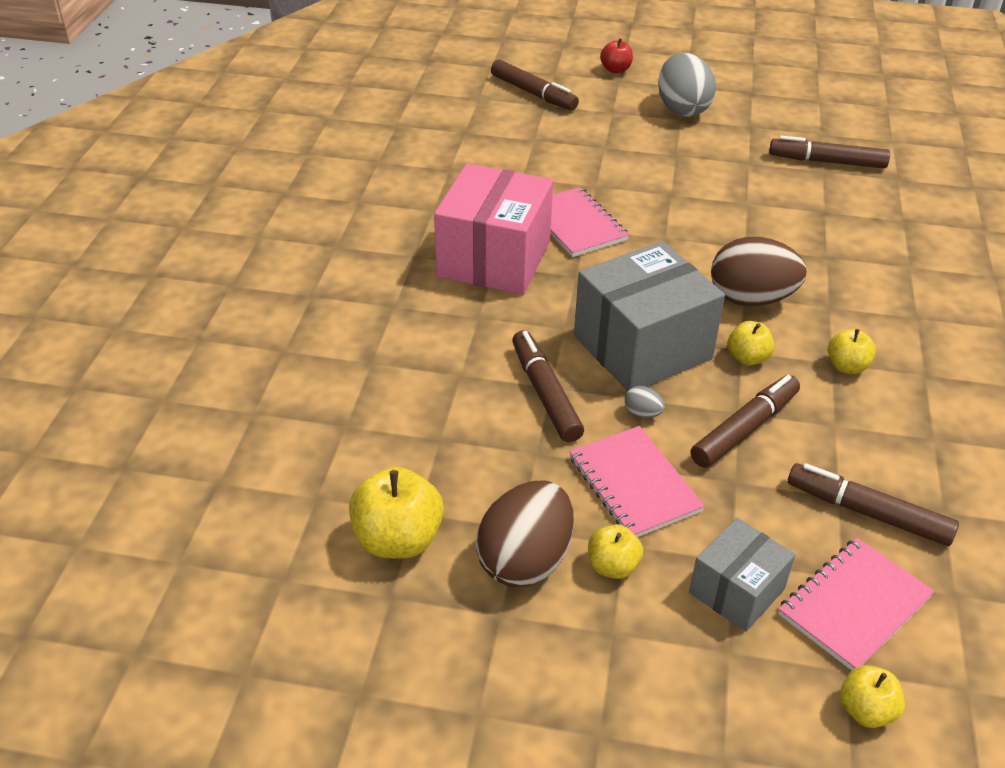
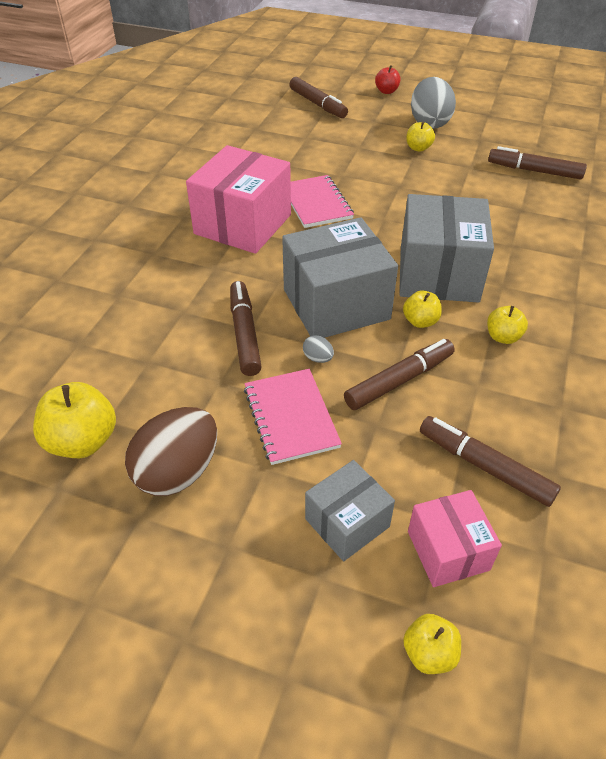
camera: 10 degrees right, 5 degrees up
(612, 566) = (248, 486): yellow apple -> yellow apple (418, 148)
(751, 299) = (438, 274): brown egg -> grey box
(854, 606) = (448, 550): pink notebook -> pink box

